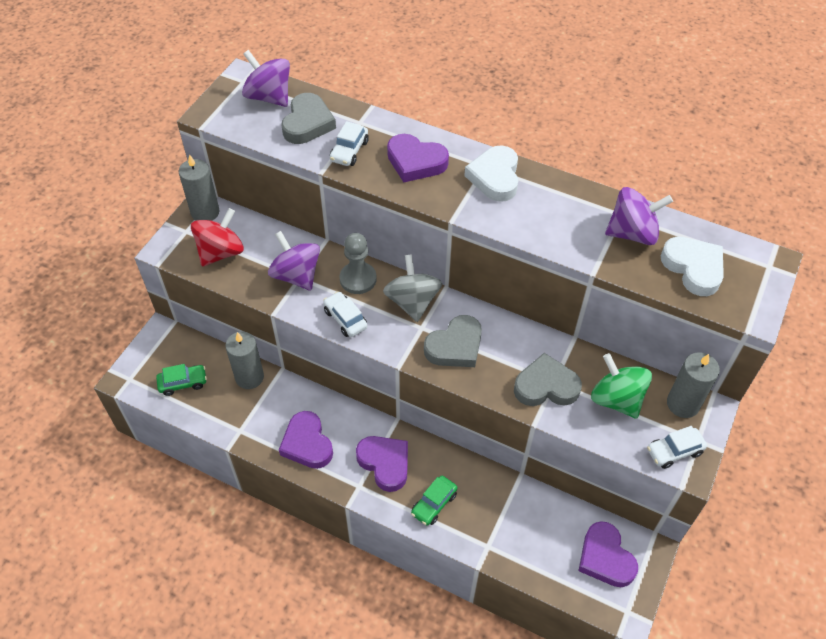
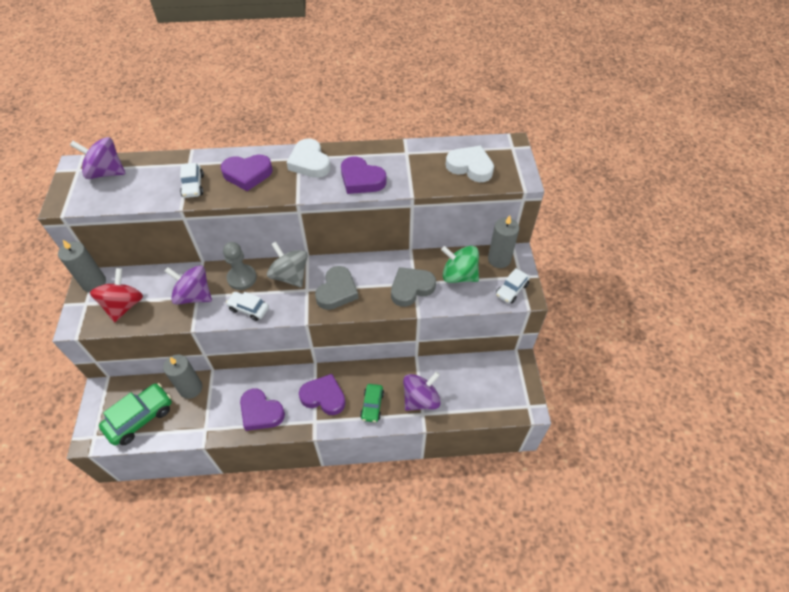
camera: 30 degrees left, 0 degrees up
(183, 383) = (140, 418): green car -> green car, size x1.68
(307, 123) = (149, 179): grey heart -> none
(605, 558) = (497, 381): purple heart -> purple heart (361, 179)
(632, 233) = (420, 161): purple spinning top -> purple spinning top (421, 399)

